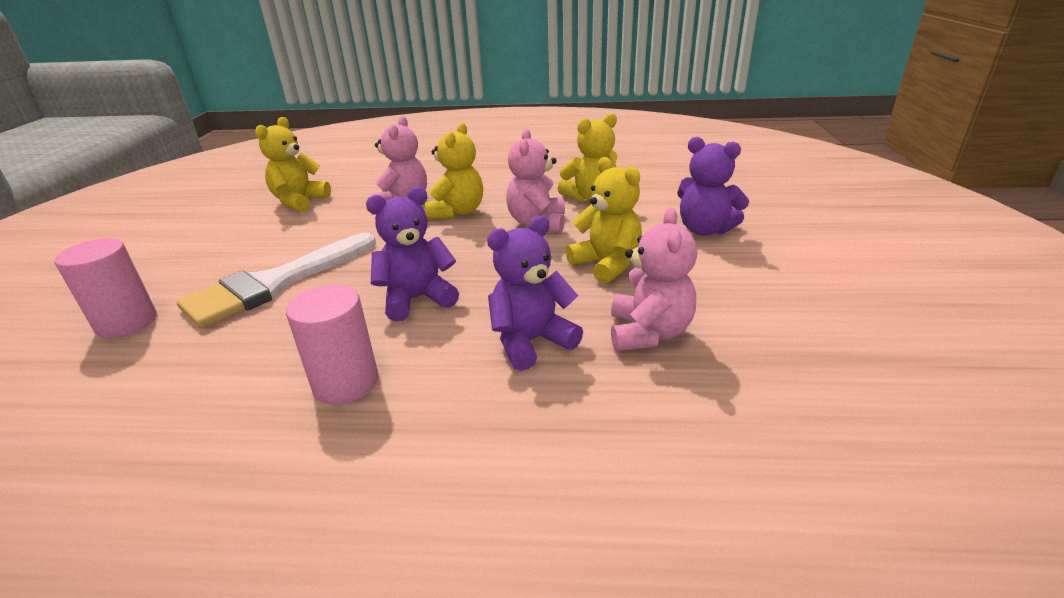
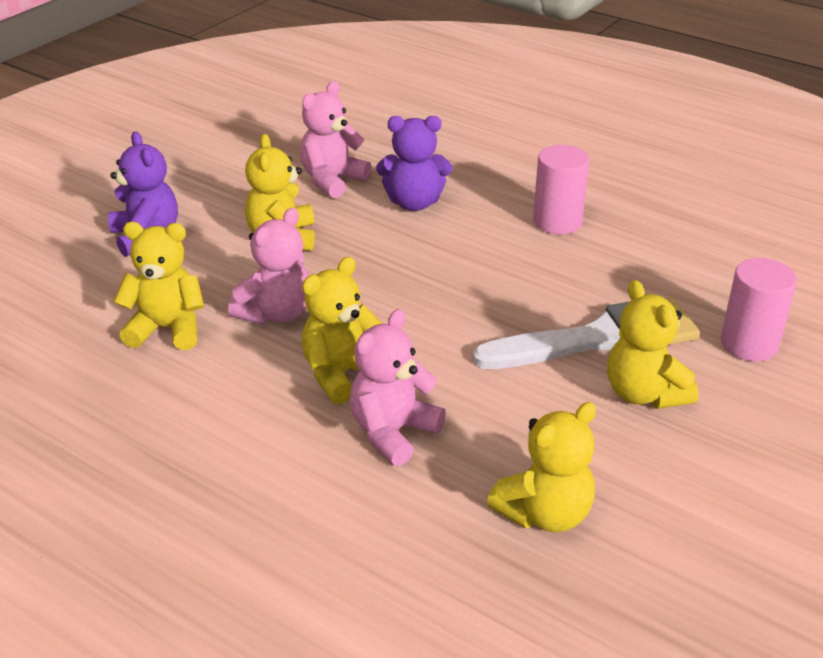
camera: 150 degrees left, 5 degrees up
(236, 262) = (644, 393): none -> yellow teddy bear
(417, 299) = (471, 267): purple teddy bear -> none

